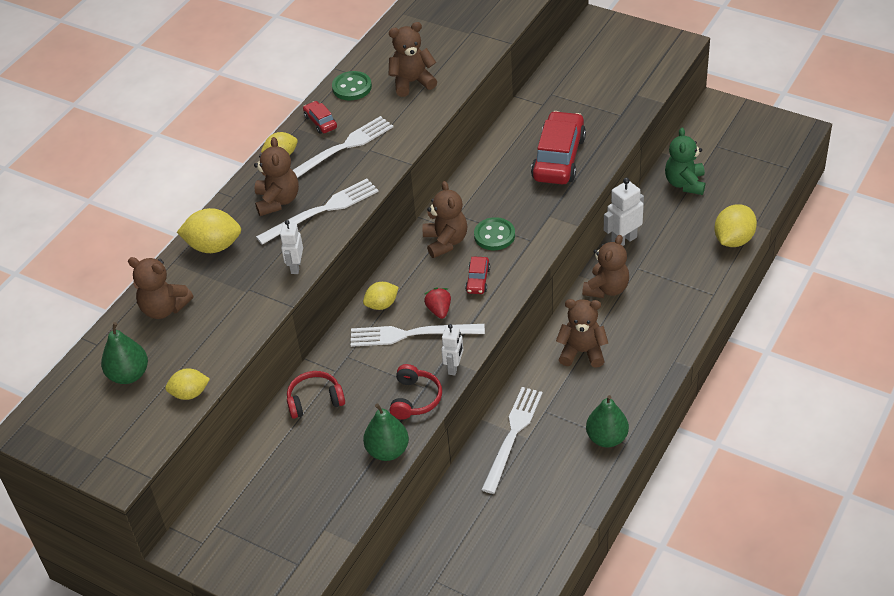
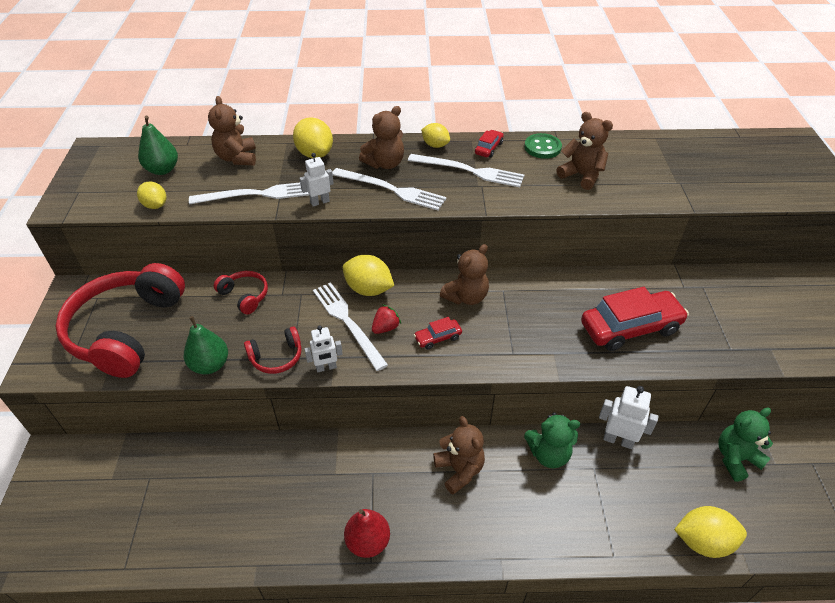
camera: 55 degrees right, 0 degrees up
(288, 508) = (127, 330): none -> red headphones
(382, 305) = (368, 289): yellow lemon -> yellow lemon, size x1.58
(494, 235) = (498, 325): green button -> none
(512, 435) = (331, 460): white fork -> white fork (258, 194)
(606, 289) = (548, 454): brown teddy bear -> green teddy bear
(606, 438) = (368, 541): green pear -> red pear

